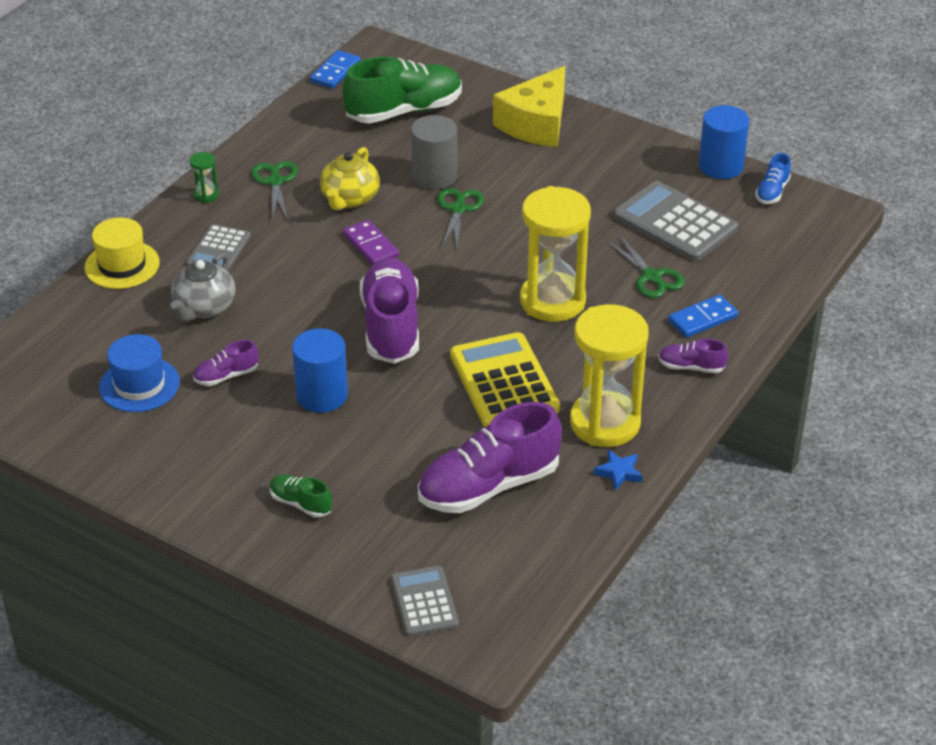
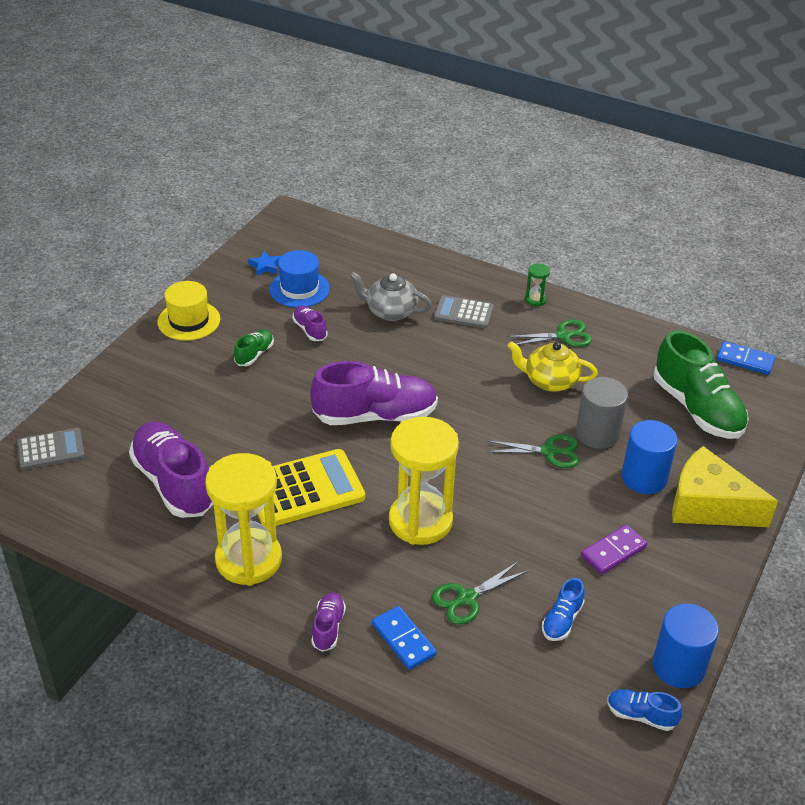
camera: 85 degrees right, 0 degrees up
(122, 265) = (437, 267): yellow hat -> yellow hat (189, 321)
(301, 503) = (165, 378): green shoe -> green shoe (254, 354)
(322, 395) = (287, 381): blue cylinder -> blue cylinder (644, 478)
(371, 245) = (484, 398): purple domino -> purple domino (613, 552)
(619, 472) = (183, 569): blue star -> blue star (266, 266)
(675, 223) = (562, 620): grey calculator -> blue shoe

